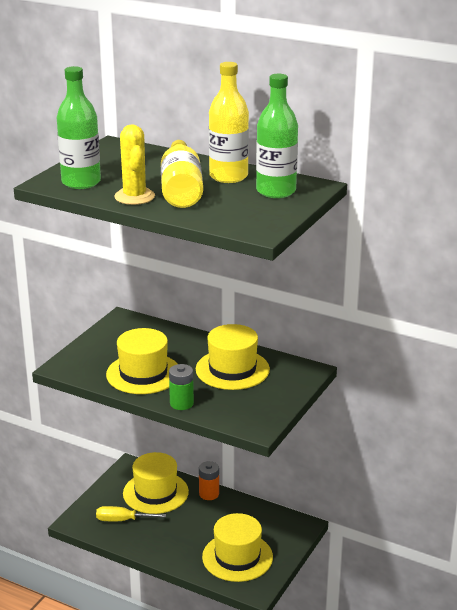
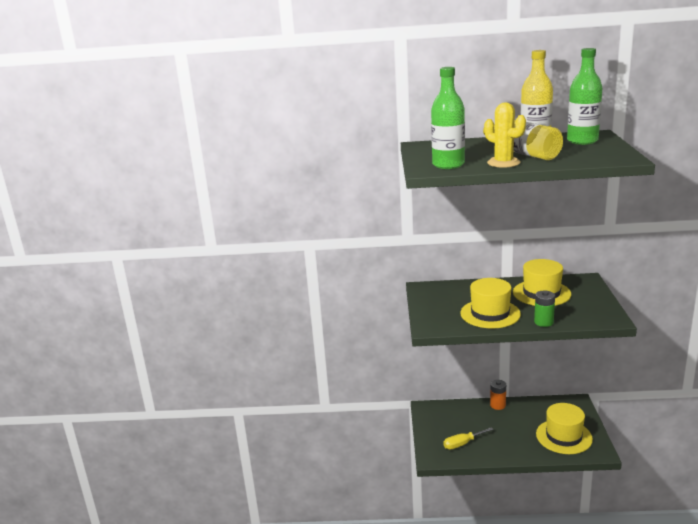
camera: 25 degrees left, 5 degrees down
(155, 493) = (463, 418): yellow hat -> none

